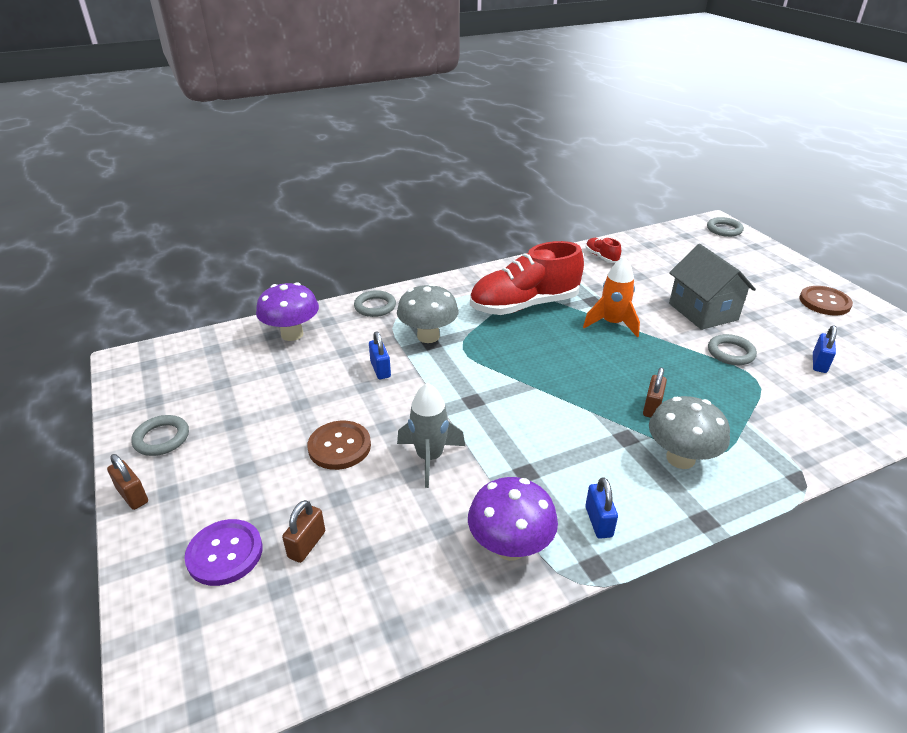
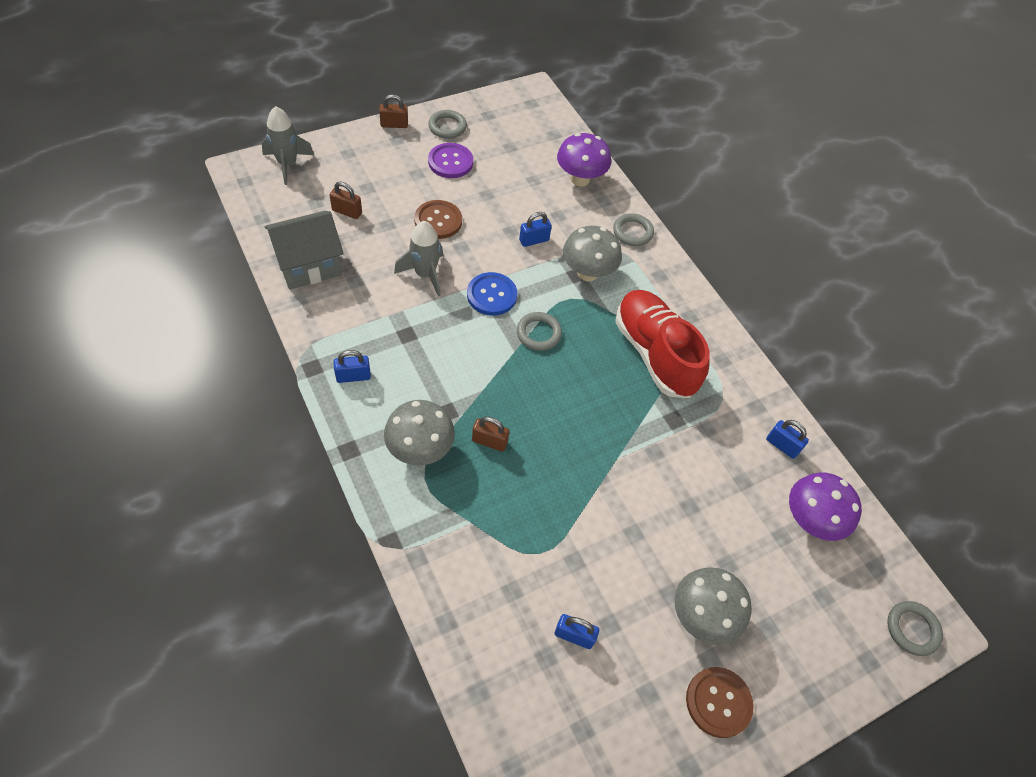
camera: 80 degrees right, 20 degrees up
(132, 495) = (394, 125): brown padlock -> brown padlock turned 45 degrees clockwise
(176, 637) = (287, 164): none -> grey rocket
(225, 553) = (343, 174): purple button -> purple button (450, 162)
(460, 402) = (492, 295): none -> blue button
(510, 547) = (335, 319): purple mushroom -> purple mushroom (810, 520)
(601, 257) = (782, 445): red shoe -> blue padlock
(612, 324) = (630, 432): orange rocket -> none
(703, 311) = (669, 534): grey house -> grey house (309, 265)
(730, 353) = (586, 541): grey ring -> grey ring (538, 333)
(764, 303) = (701, 616): none -> grey mushroom

